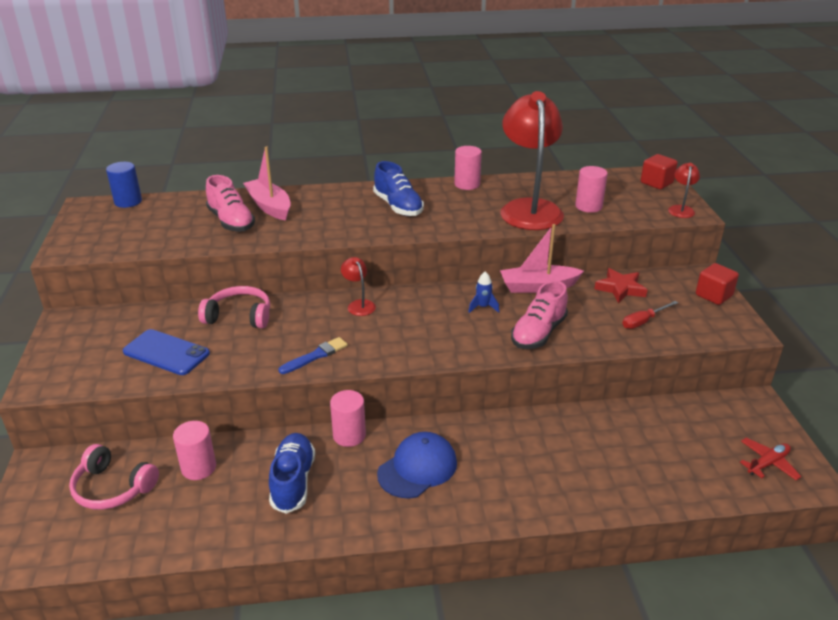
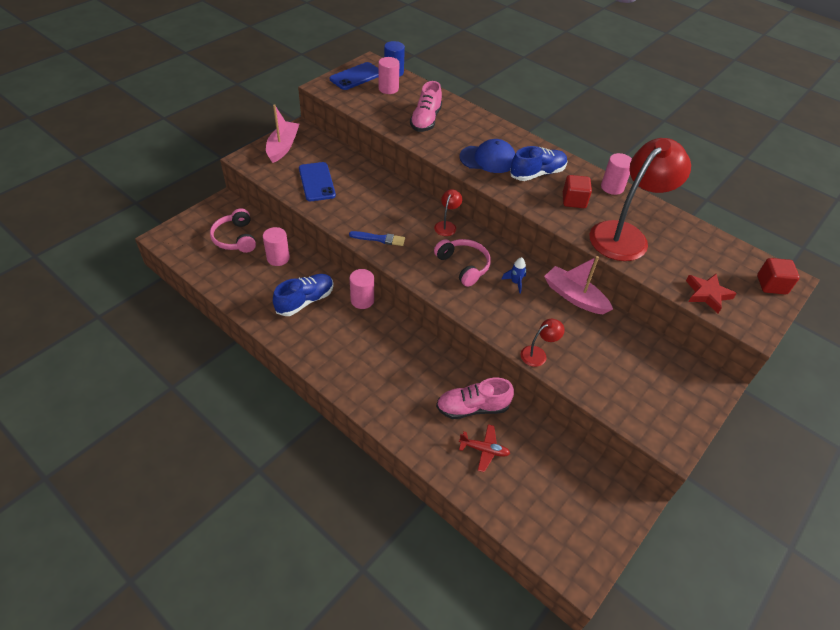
camera: 45 degrees right, 15 degrees up
(90, 224) = (356, 76): none -> blue phone
(239, 316) = (377, 186): pink headphones -> pink headphones (463, 266)
(269, 206) = (461, 123): pink boat -> pink boat (283, 147)
(398, 206) = (537, 173): blue shoe -> blue shoe turned 135 degrees counterclockwise
(417, 468) = (368, 347): blue cap -> blue cap (488, 159)
(538, 333) = (521, 326): pink shoe -> pink shoe (472, 408)
(588, 206) = (674, 264): pink cylinder -> pink cylinder (388, 89)
(620, 289) = (631, 343): red star -> red star (707, 294)
(643, 321) = (606, 376): red screwdriver -> none
(681, 209) = (750, 319): red lamp -> red lamp (538, 354)
(713, 295) = (696, 403): red cube -> red cube (574, 201)
(767, 463) = (569, 537): red plane -> red plane (484, 450)

